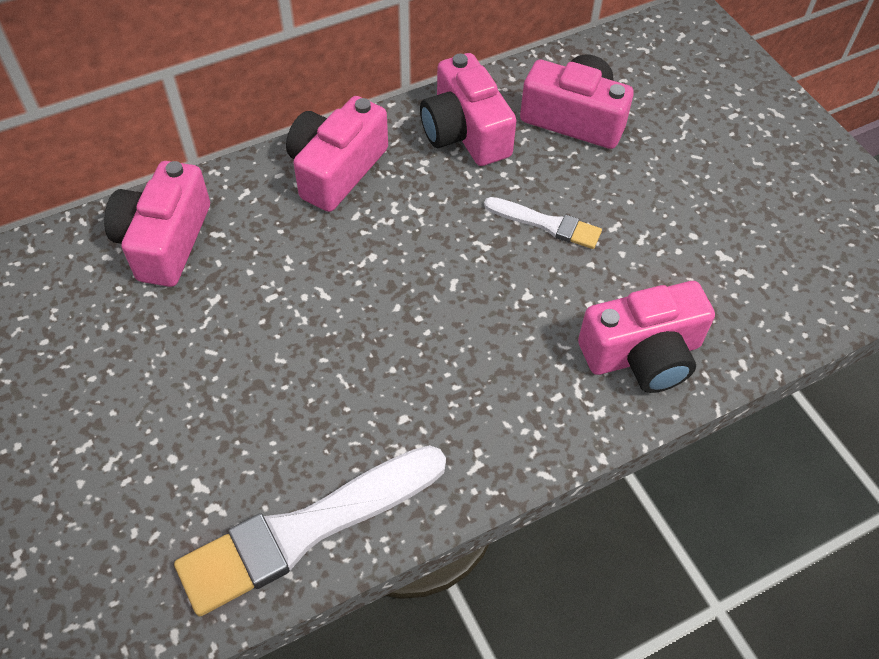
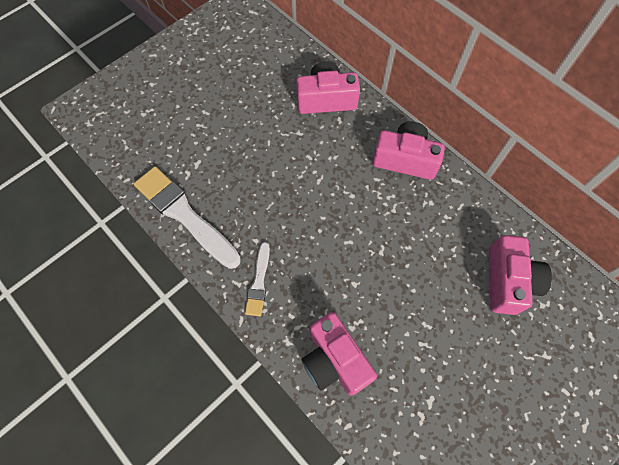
camera: 75 degrees right, 10 degrees up
(465, 132) = (465, 218): pink camera -> none
(546, 224) = (411, 283): white brush -> white brush (259, 282)

